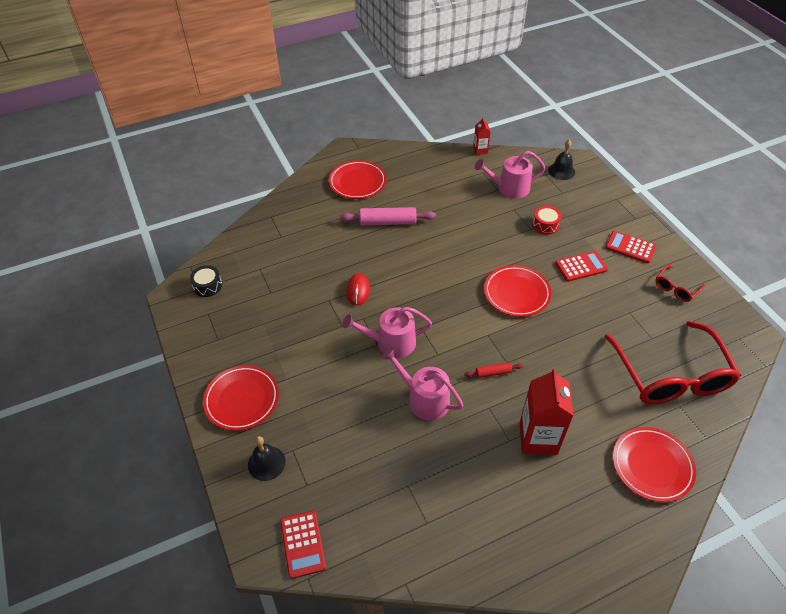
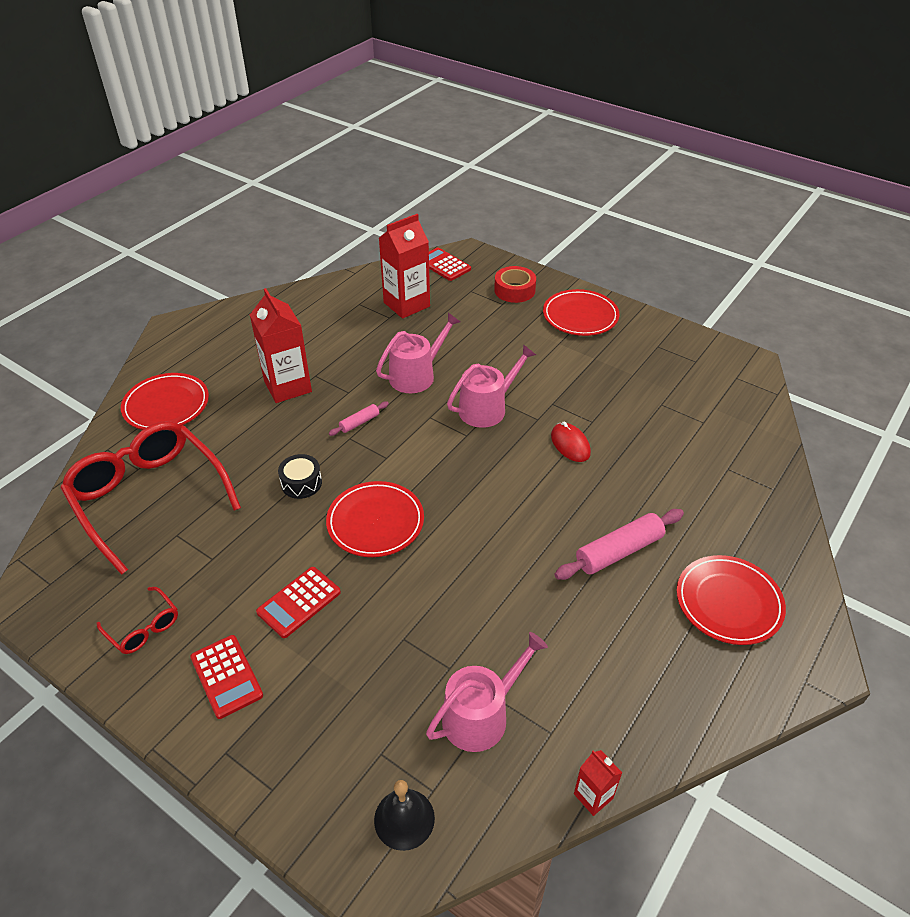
camera: 150 degrees right, 5 degrees down
(207, 286) = (731, 383): black drum -> black drum (301, 483)
(266, 463) = (514, 290): black bell -> red tape
(380, 496) = (406, 304): none -> red carton
(424, 399) = (416, 375): pink watering can -> pink watering can turned 45 degrees counterclockwise
(493, 373) = (359, 422): red rolling pin -> pink rolling pin
(545, 225) = (382, 658): red drum -> none
(630, 247) = (226, 676): red calculator -> red calculator turned 60 degrees clockwise
(676, 288) = (143, 628): red glasses -> red glasses turned 120 degrees clockwise

